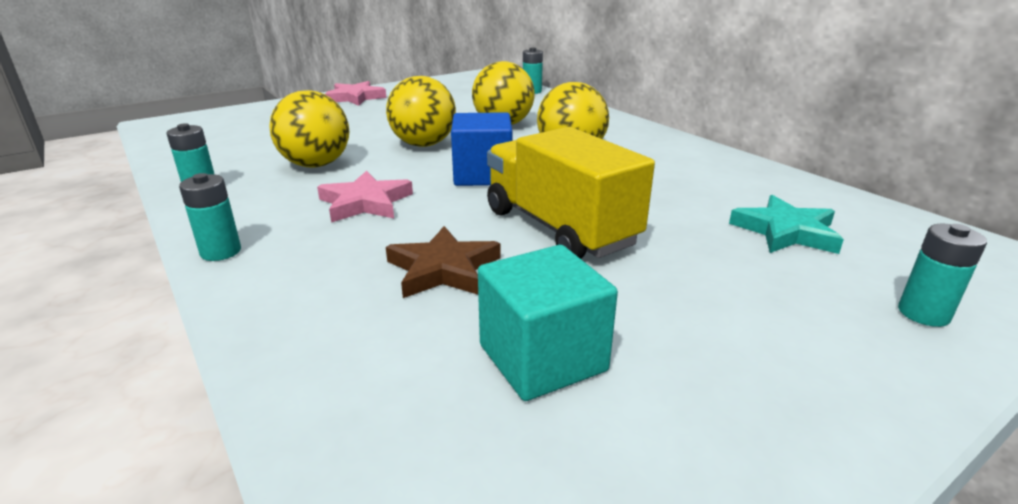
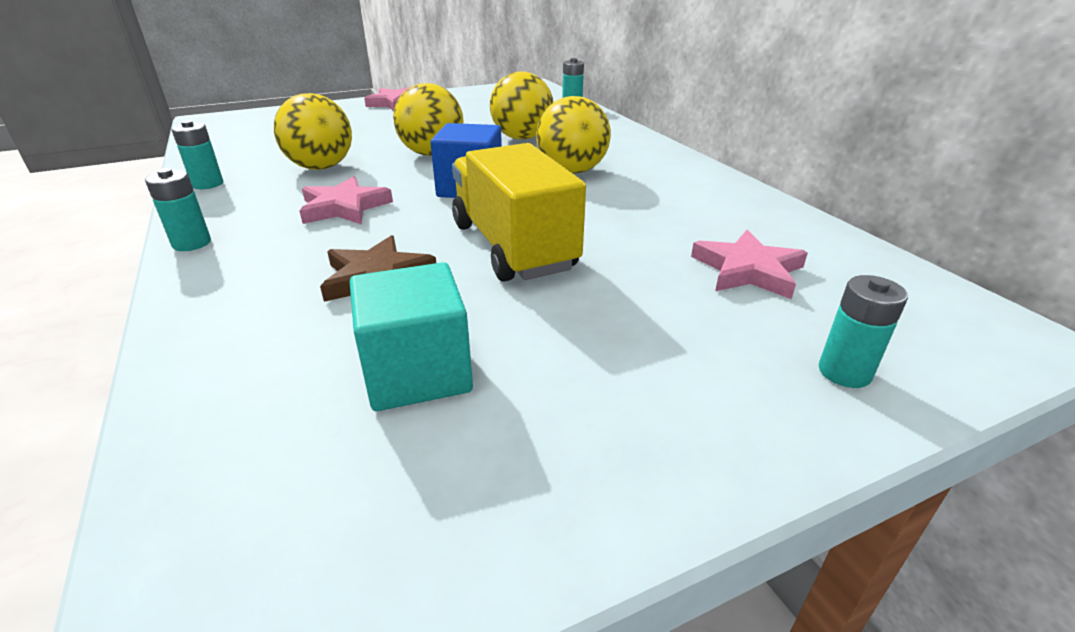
camera: 10 degrees right, 5 degrees up
(786, 231) = (748, 270): turquoise star -> pink star

